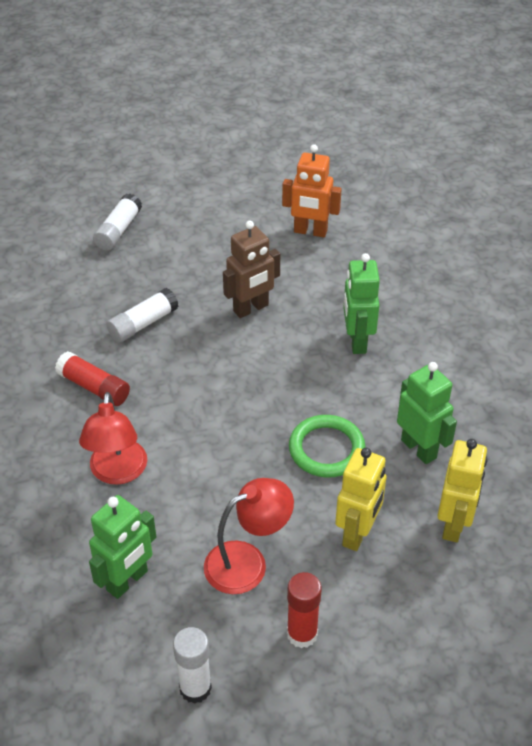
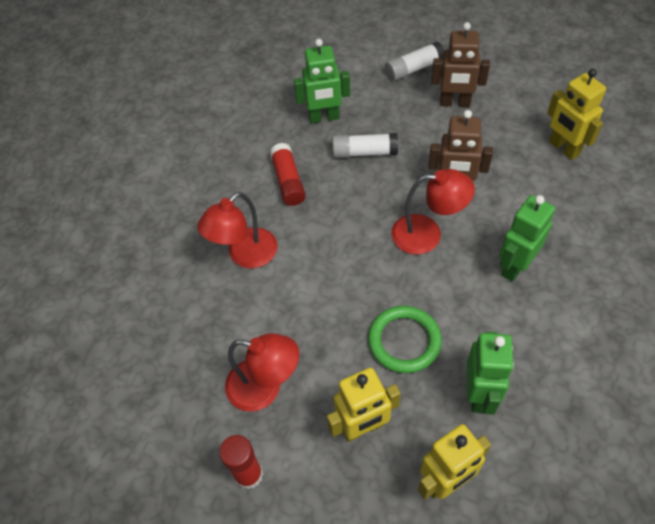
camera: 45 degrees right, 10 degrees up
(127, 581) = (179, 340): green robot -> green robot (324, 118)
(185, 241) = (454, 103): none -> brown robot
(195, 688) = (146, 454): white glue stick -> none
(265, 358) = (427, 234): none -> red lamp
(310, 232) = (563, 148): orange robot -> yellow robot

